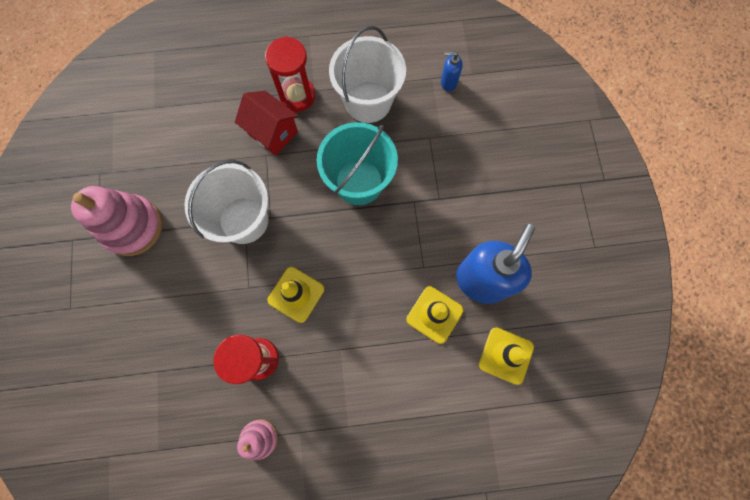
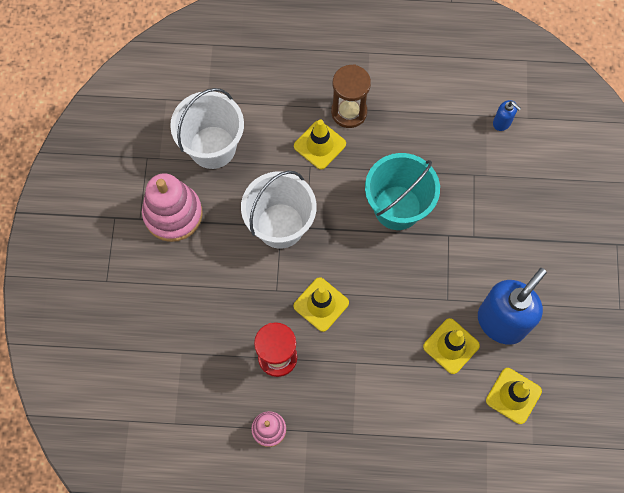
camera: 10 degrees right, 5 degrees down
(273, 132) = (319, 145): red house -> yellow traffic cone
(297, 96) = (349, 112): red hourglass -> brown hourglass
(368, 102) = (418, 129): white bucket -> white bucket (212, 147)
(448, 82) = (502, 123): blue soap dispenser -> blue soap dispenser turned 150 degrees counterclockwise

